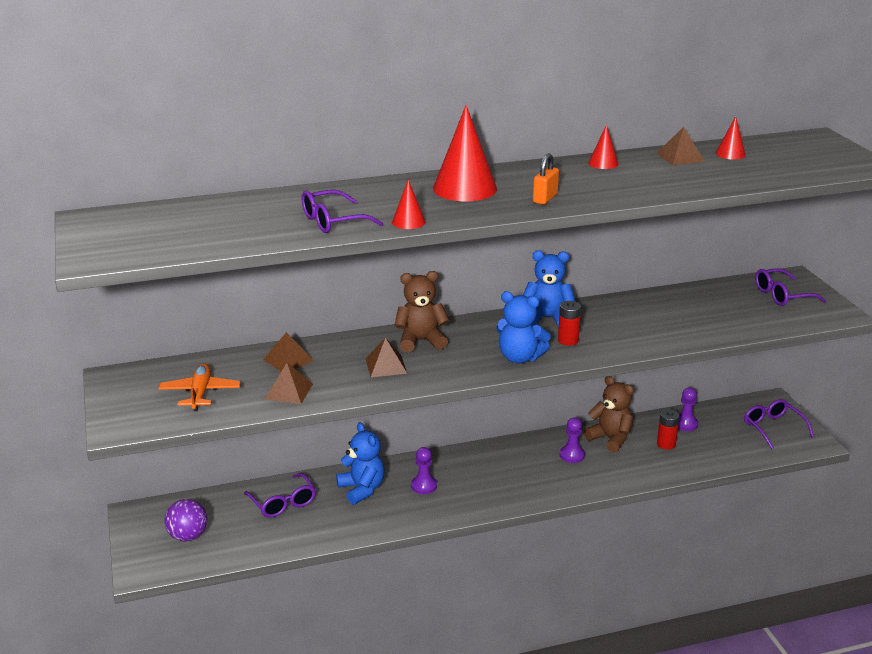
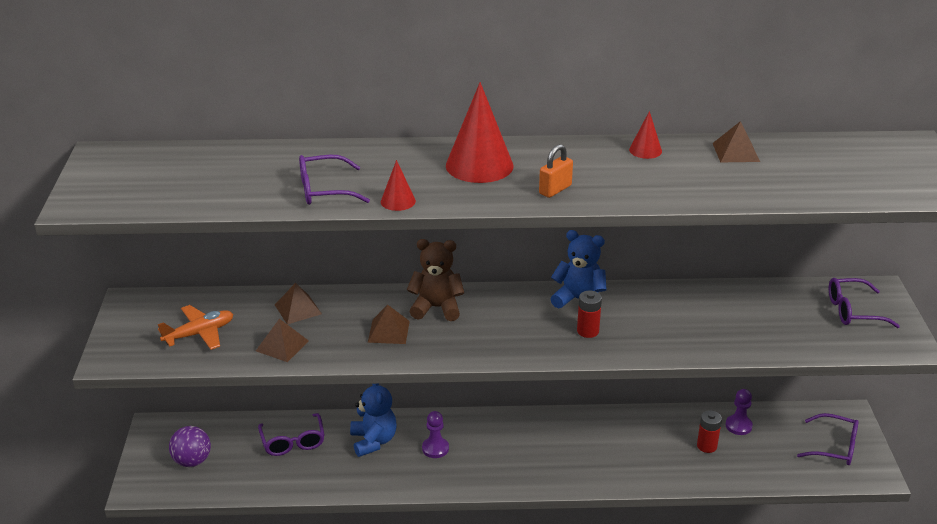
camera: 15 degrees right, 5 degrees up
(200, 393) = (199, 334): orange plane -> orange plane turned 45 degrees clockwise
(519, 358) = (527, 344): blue teddy bear -> none
(572, 455) = (600, 441): purple pawn -> none
(610, 438) = (649, 429): brown teddy bear -> none
(730, 154) = (795, 155): red cone -> none
(773, 428) = (835, 447): purple glasses -> purple glasses turned 120 degrees clockwise

